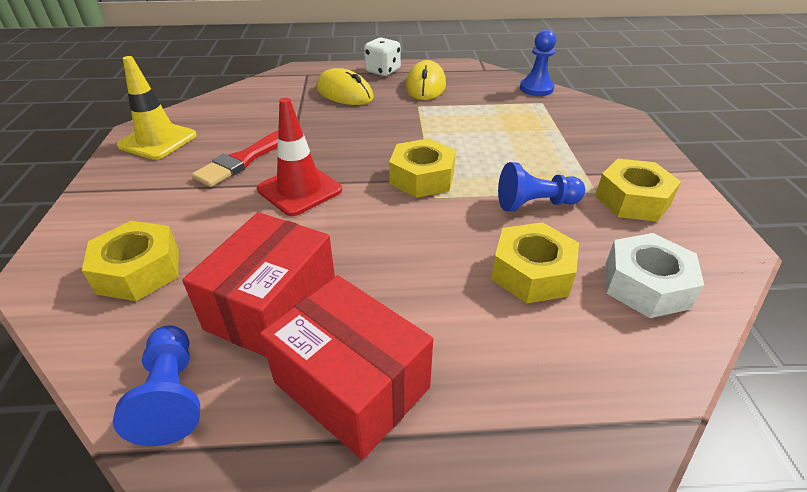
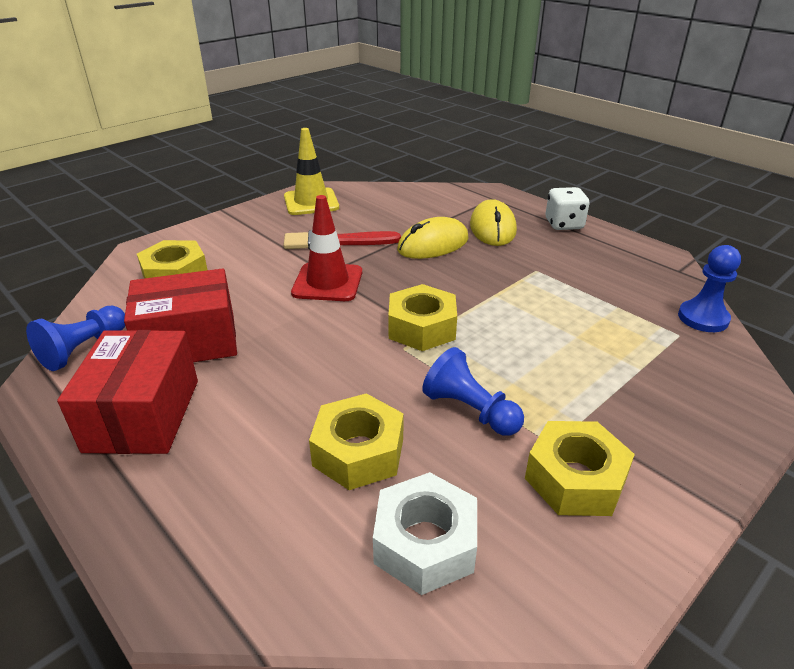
camera: 50 degrees right, 5 degrees down
(425, 86) = (579, 256): yellow mouse -> yellow mouse (433, 244)

